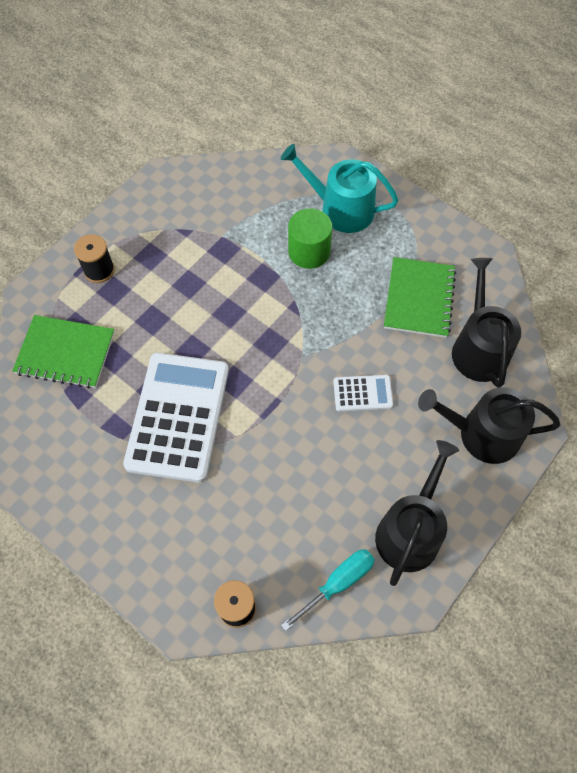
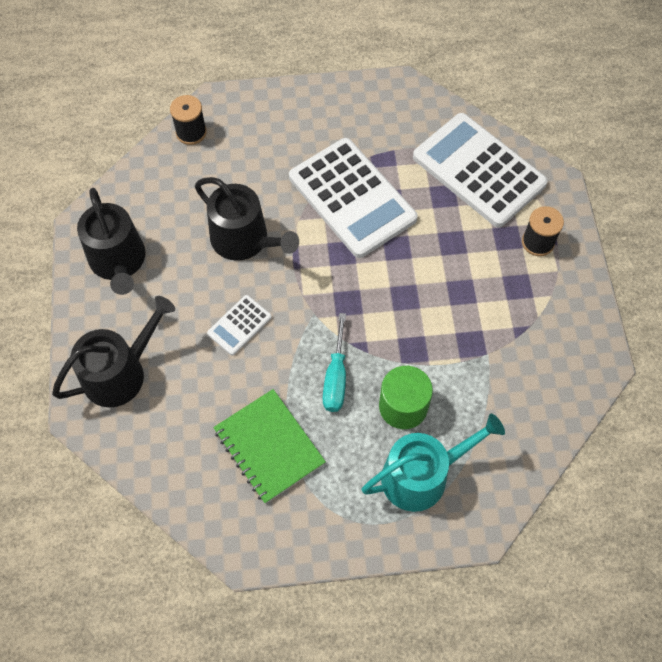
camera: 135 degrees right, 0 degrees up
(65, 353) = (478, 170): green notebook -> white calculator
(338, 583) = (140, 193): turquoise screwdriver -> turquoise screwdriver (336, 377)
(478, 348) = (180, 445): black watering can -> black watering can (245, 240)

